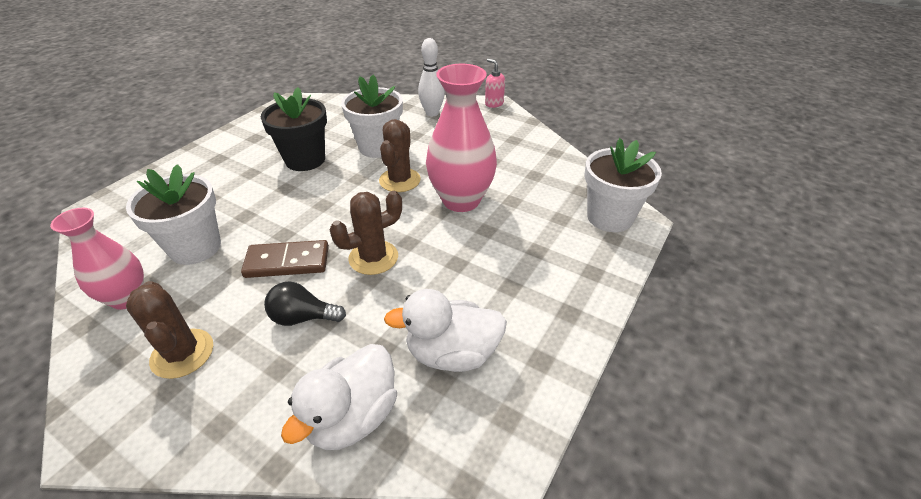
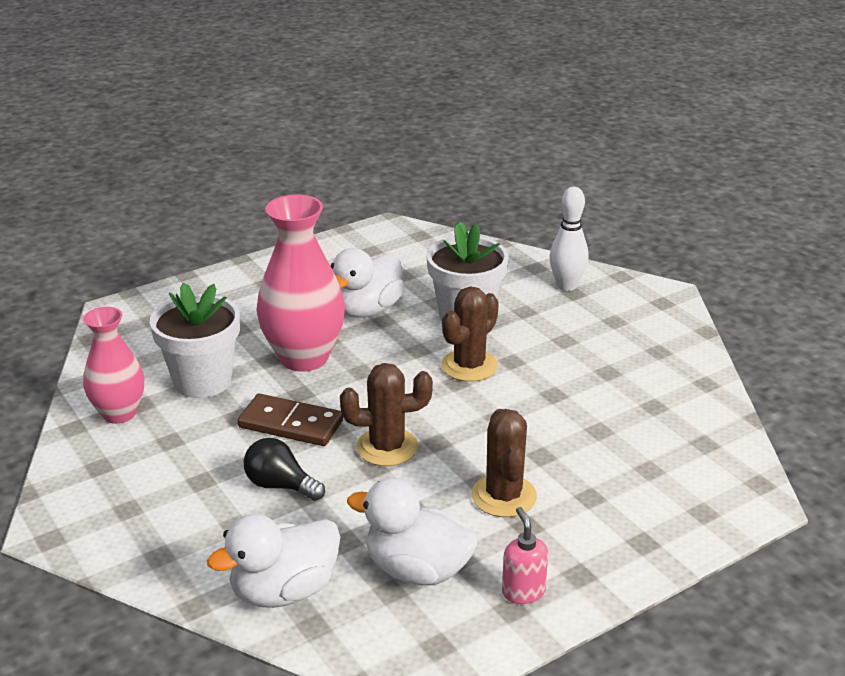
camera: 25 degrees right, 10 degrees down
(182, 353) = (151, 482): brown cactus -> brown cactus (504, 496)
(305, 160) = (367, 310): black flower pot -> white duck
(461, 200) = (532, 411): pink vase -> pink vase (304, 358)
(494, 104) = (665, 292): pink soap dispenser -> pink soap dispenser (523, 592)
(609, 217) = (718, 487): white flower pot -> none

